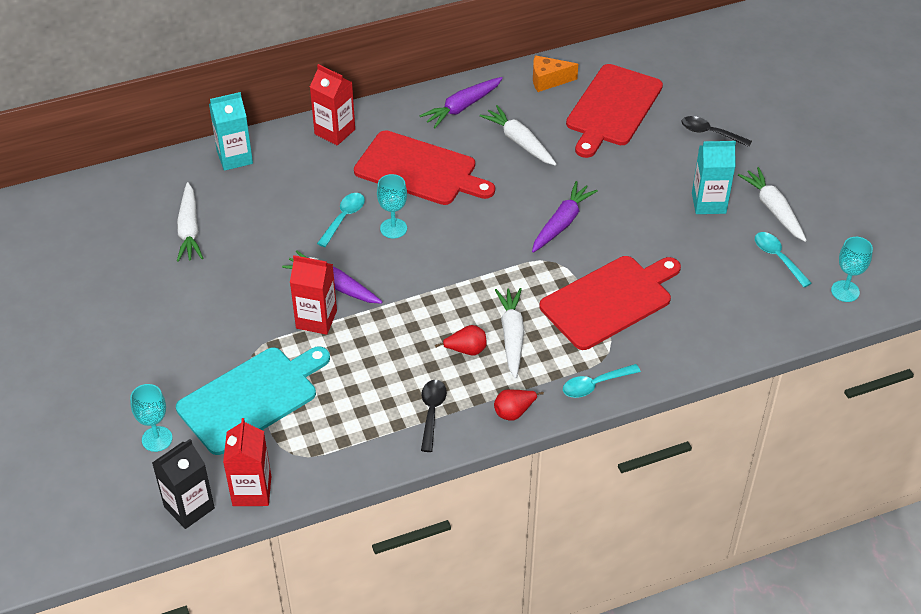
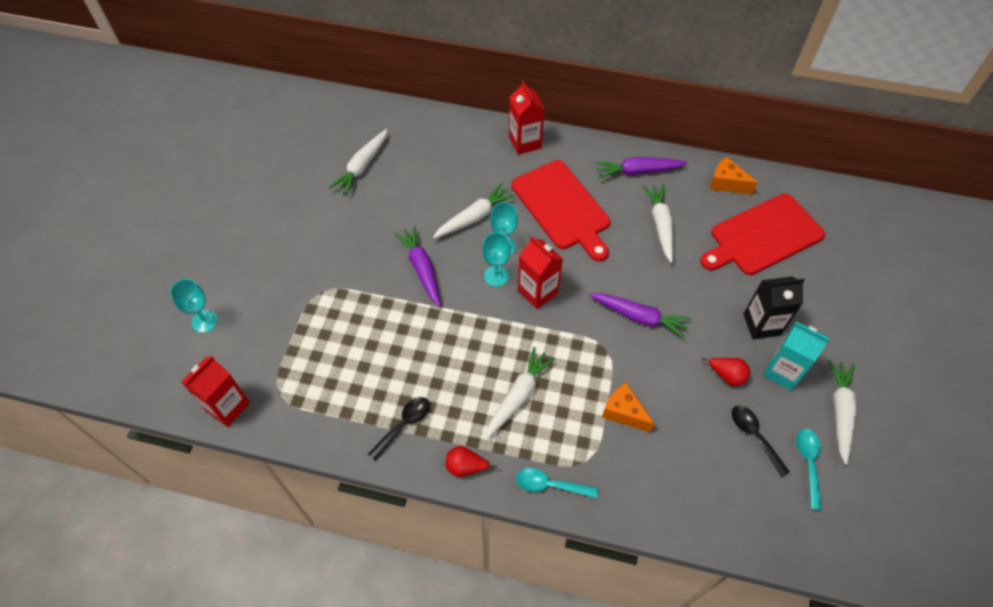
camera: 35 degrees right, 10 degrees up
(189, 507) = (178, 391): black carton -> black carton (761, 324)
(235, 157) = (438, 126): turquoise carton -> none
(251, 397) = (291, 328): turquoise cutting board -> none
(316, 319) = (387, 290): red carton -> red carton (537, 291)
(344, 218) = (474, 217): turquoise spoon -> white carrot
(466, 350) = (473, 386): red pear -> red pear (726, 375)
(562, 223) = (639, 317): purple carrot -> purple carrot turned 45 degrees clockwise
(609, 300) = (623, 412): red cutting board -> orange cheese
(710, 133) = (835, 305): black spoon -> black spoon (754, 436)
(845, 291) = (850, 538): turquoise goblet -> turquoise goblet (496, 276)

